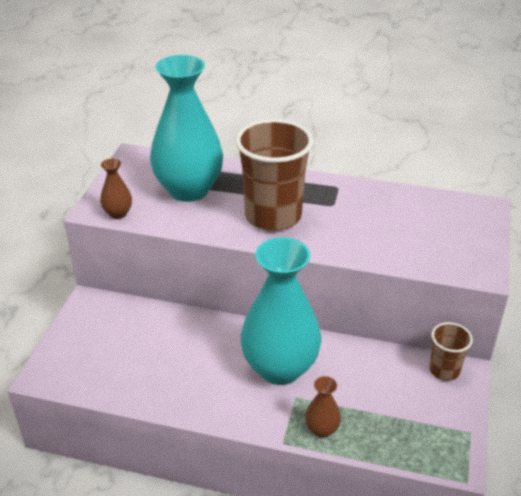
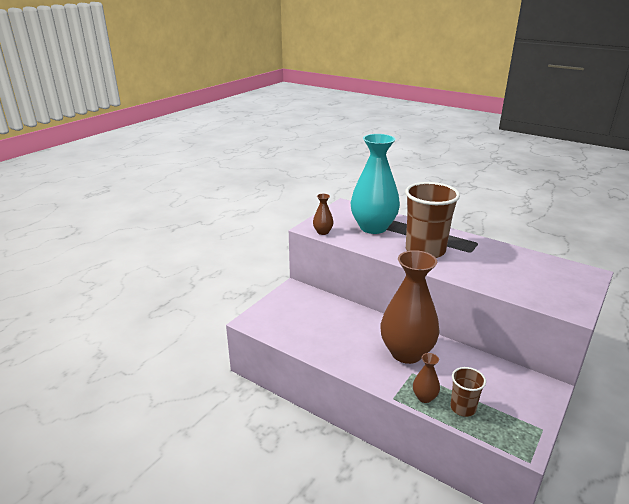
camera: 20 degrees right, 10 degrees down
(280, 368) = (406, 353): turquoise vase -> brown vase
(444, 370) = (533, 383): brown cup -> brown cup (463, 408)

